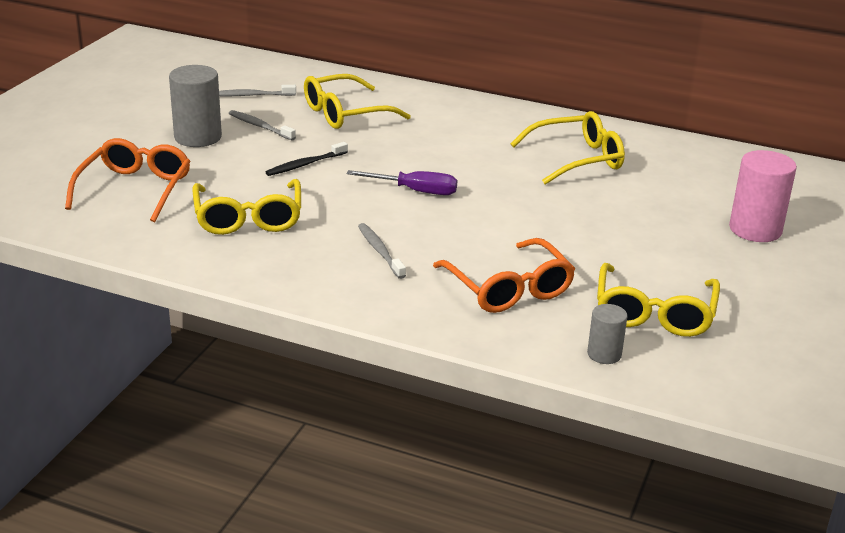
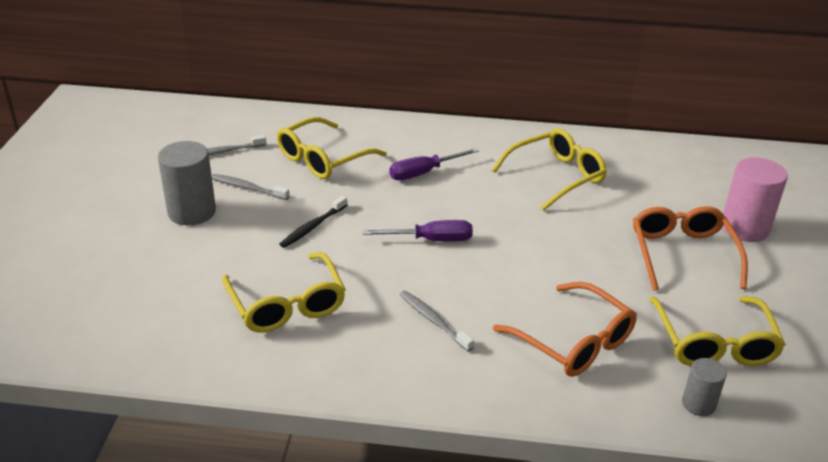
camera: 15 degrees left, 5 degrees up
(134, 189) = (154, 290): orange glasses -> orange glasses (682, 254)
(440, 138) = (424, 173): none -> purple screwdriver

